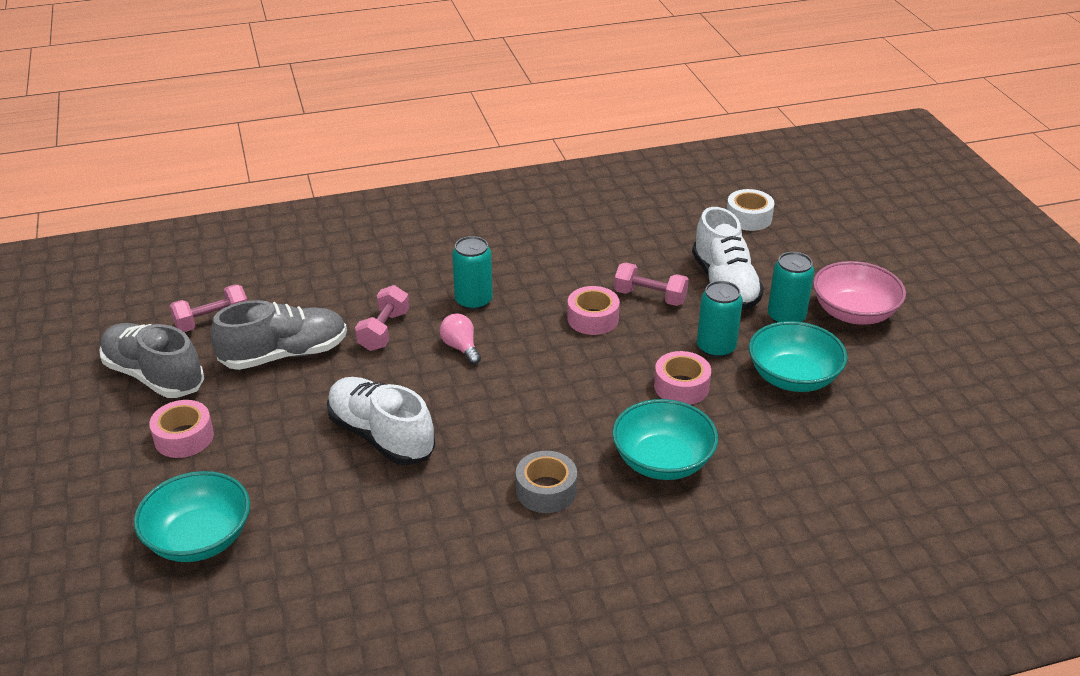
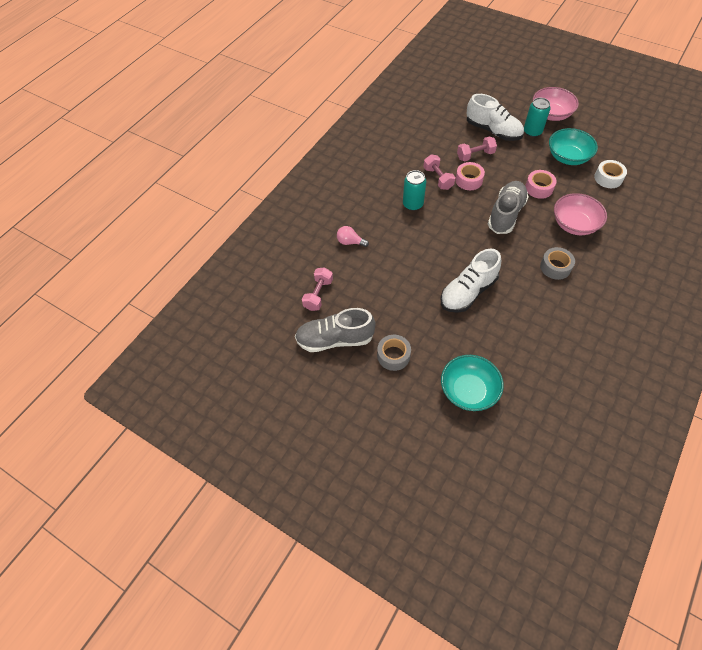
camera: 40 degrees left, 20 degrees up
(184, 437) = (393, 355): pink tape -> grey tape
(284, 354) = (375, 286): grey shoe -> grey shoe (506, 214)
(381, 436) = (468, 292): white shoe -> white shoe turned 45 degrees counterclockwise
(384, 331) = (398, 244): pink dumbbell -> pink dumbbell (438, 178)
(461, 347) = (439, 229): pink light bulb -> pink light bulb (350, 242)
(662, 461) = (574, 224): turquoise bowl -> pink bowl
(716, 347) = (527, 162): turquoise can -> none
(748, 218) = (460, 93): white tape -> white tape (608, 178)

